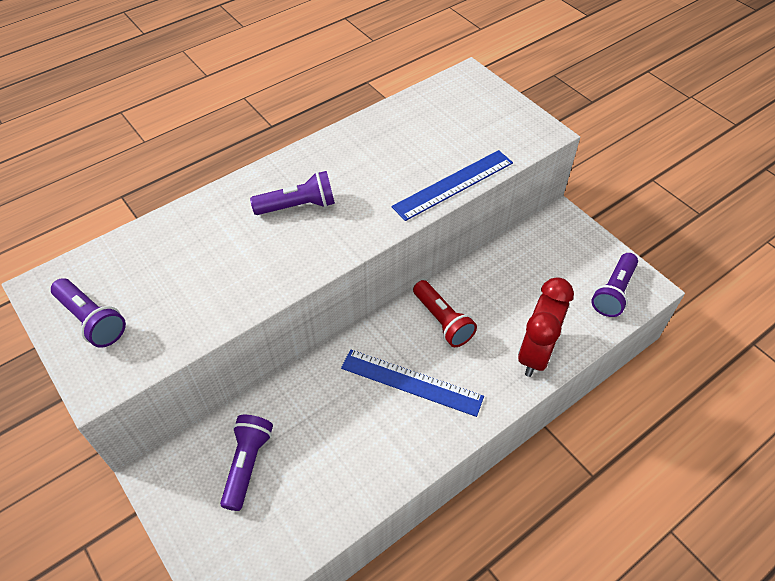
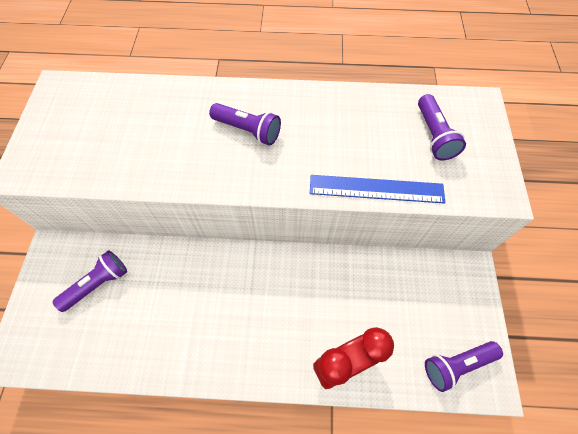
camera: 40 degrees right, 10 degrees up
(92, 320) = (57, 127): purple flashlight -> purple flashlight (433, 135)
(411, 382) = (239, 311): blue ruler -> none
(442, 321) = (302, 283): red flashlight -> none

